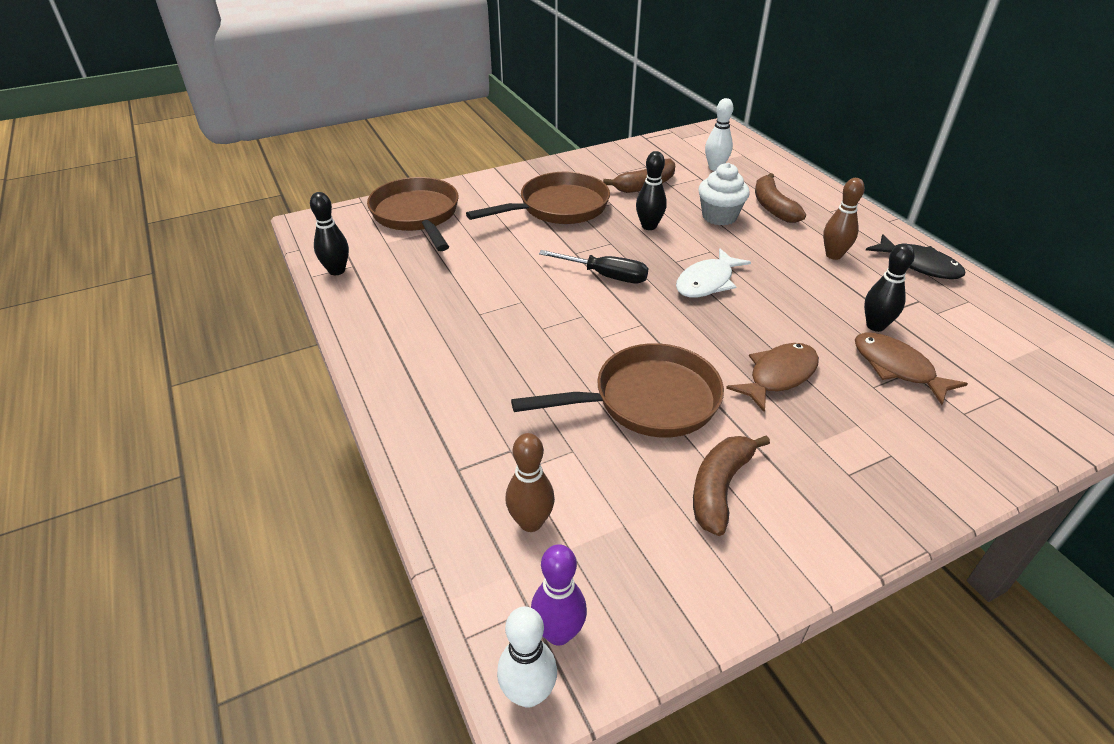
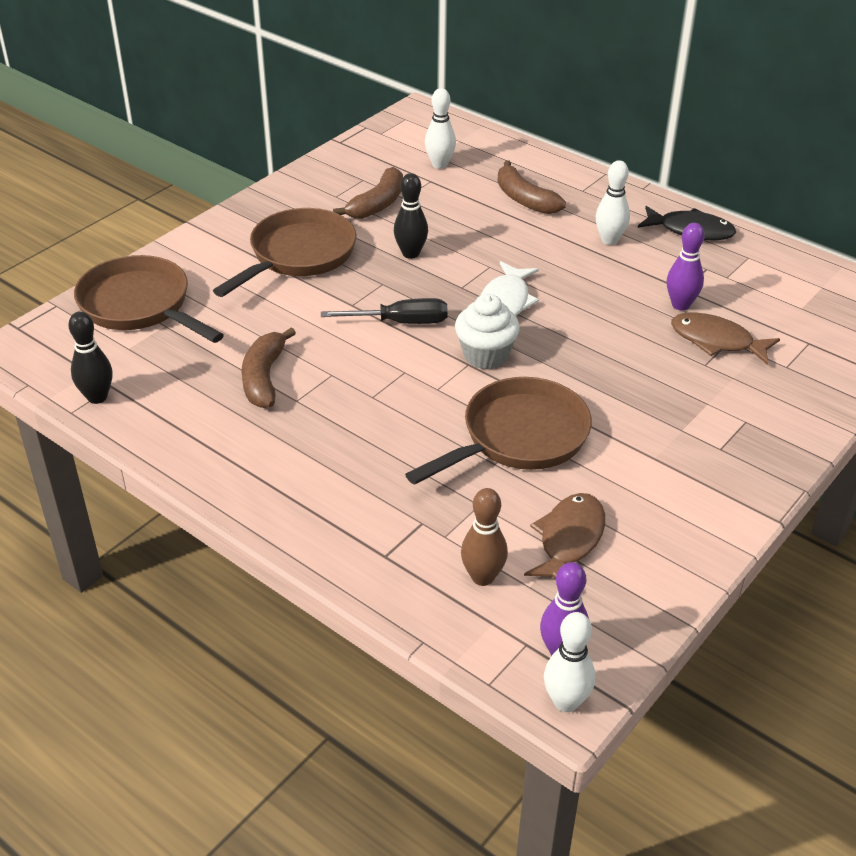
camera: 25 degrees left, 0 degrees up
(719, 216) = (476, 224): white cupcake -> white cupcake (485, 355)
(719, 488) = (624, 494): brown banana -> brown banana (264, 378)
(778, 376) = (621, 378): brown fish -> brown fish (569, 540)
(833, 255) = (609, 240): brown bowling pin -> white bowling pin
(875, 326) = (680, 305): black bowling pin -> purple bowling pin

